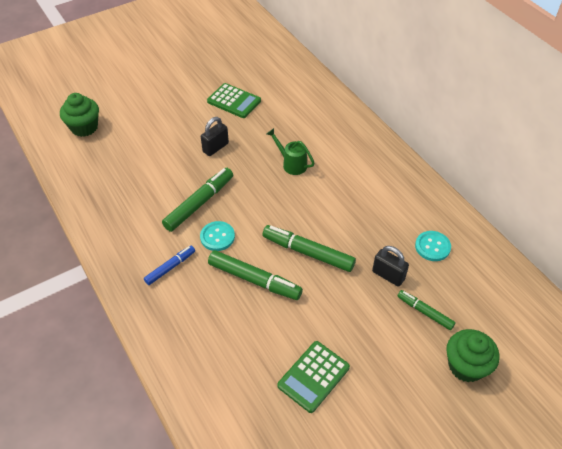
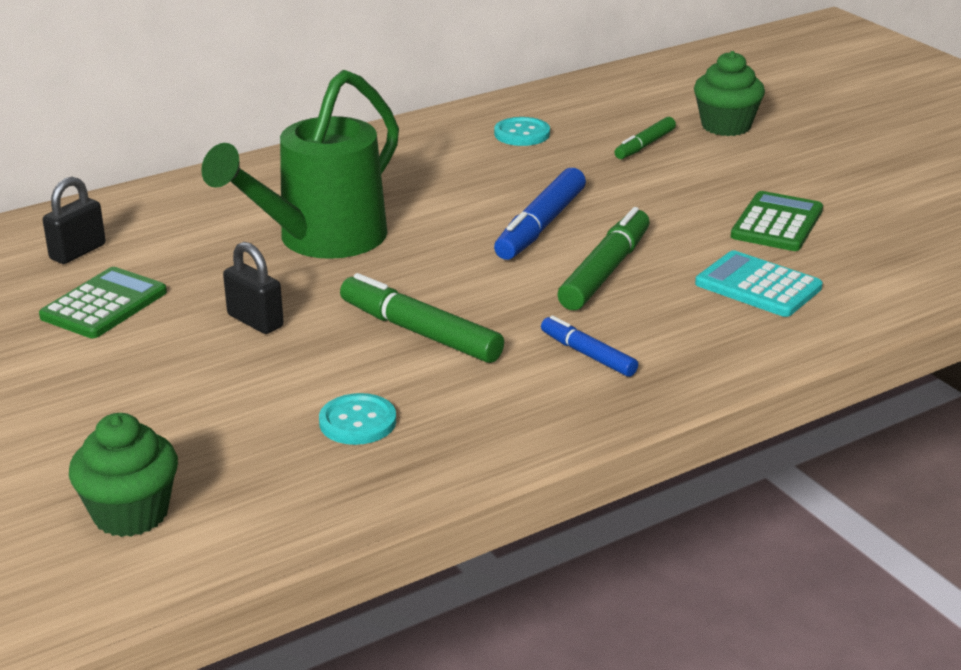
camera: 90 degrees left, 20 degrees down
(217, 237) = (508, 309): turquoise button -> turquoise button (357, 422)
(233, 354) = (758, 286): none -> turquoise calculator
(291, 164) = (320, 240): green watering can -> green watering can, size x2.20
(308, 252) = (540, 226): green marker -> blue marker
(313, 376) = (777, 223): green calculator -> green calculator turned 105 degrees counterclockwise
(388, 275) = (581, 166): black padlock -> black padlock (78, 252)

